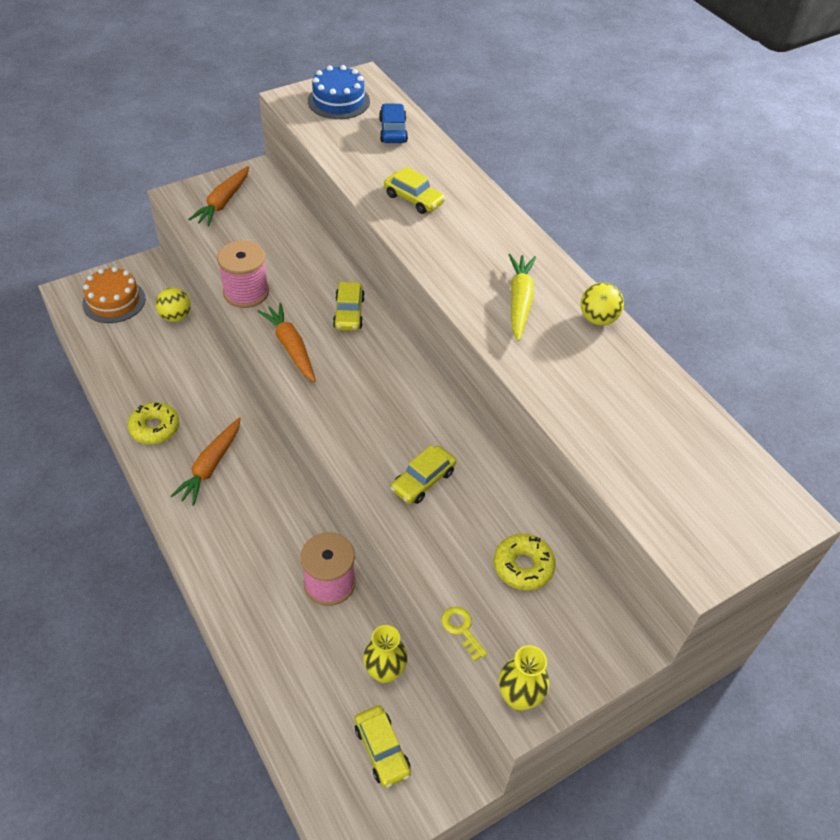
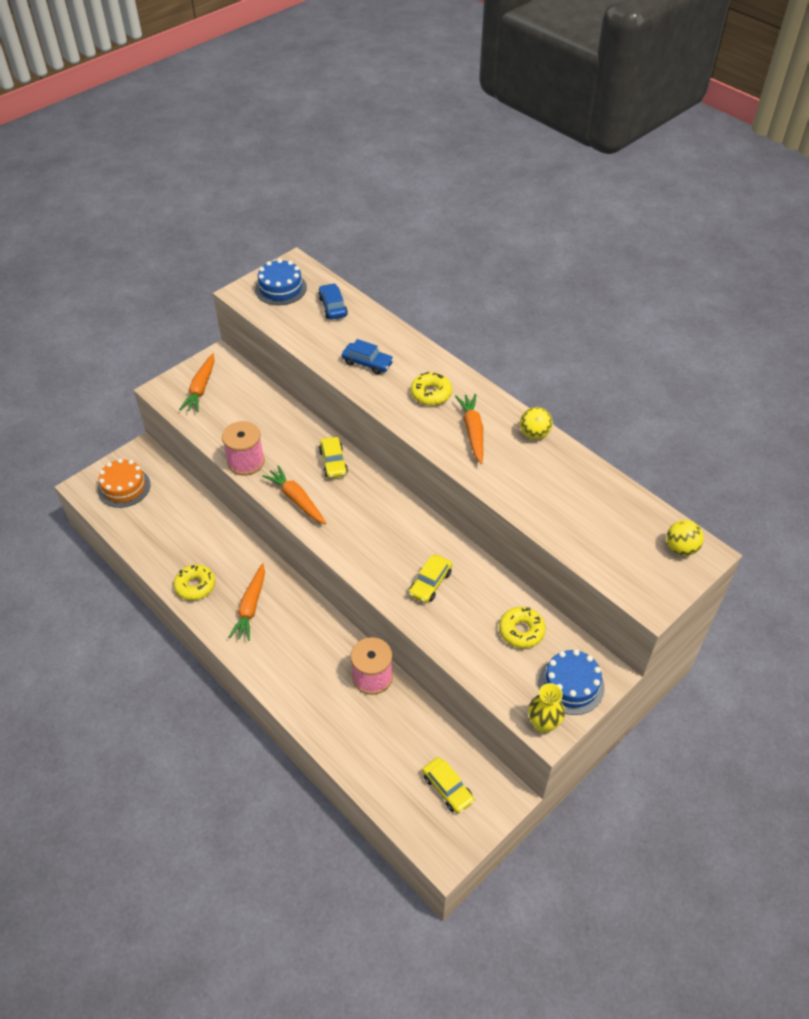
camera: 10 degrees left, 0 degrees up
(175, 316) = (180, 490): yellow ball -> yellow ball (681, 548)
(385, 672) = (433, 733): yellow vase -> none
(413, 199) = (367, 363): yellow car -> blue car
(461, 629) = (489, 686): yellow key -> none
(480, 247) = (431, 394): none -> yellow donut
(519, 301) = (472, 432): yellow carrot -> orange carrot
(570, 652) = (571, 685): none -> blue cake

